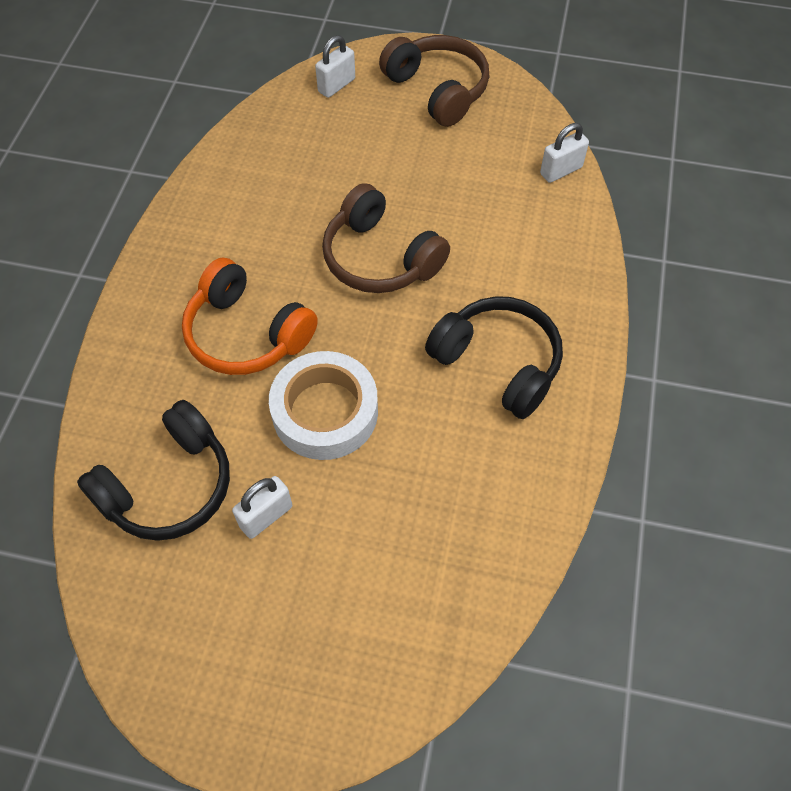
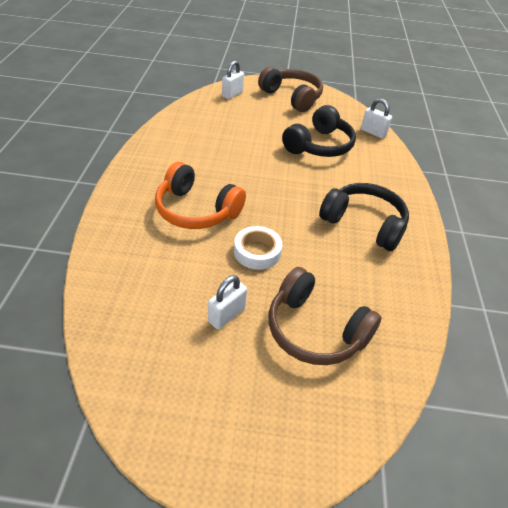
camera: 10 degrees left, 15 degrees down
(168, 486) = (152, 298): black headphones -> black headphones (319, 145)
(325, 412) = (257, 252): white tape -> white tape, size x0.65
(380, 258) = (276, 172): brown headphones -> brown headphones (315, 330)
(561, 171) = (373, 132): white padlock -> white padlock turned 75 degrees clockwise

